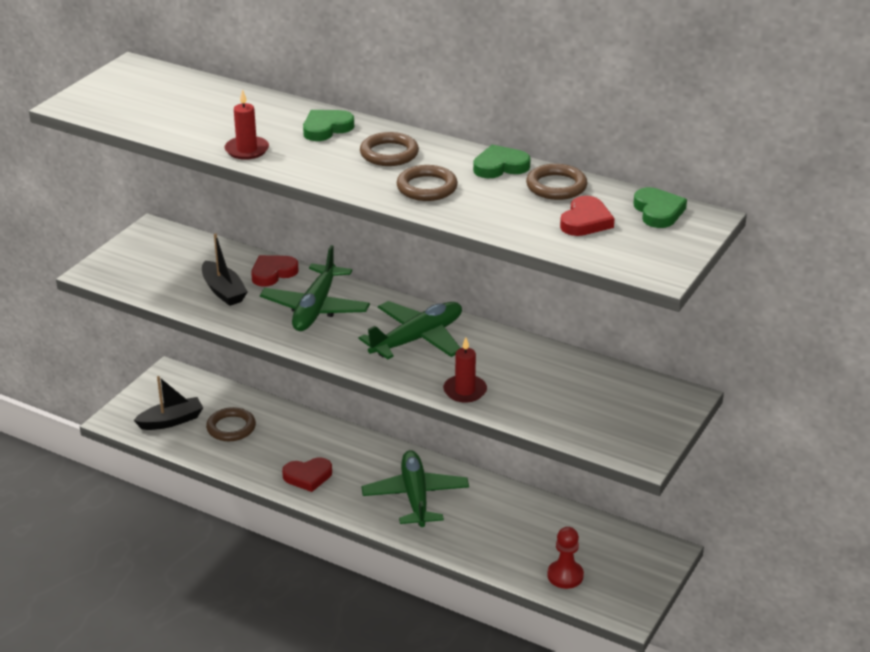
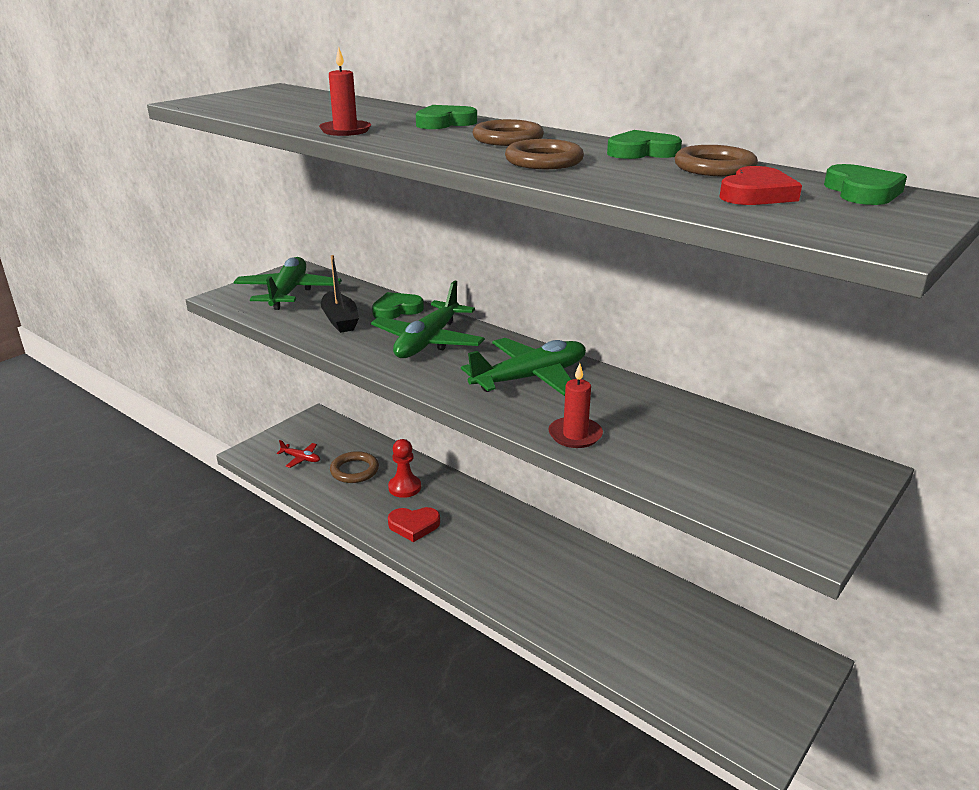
camera: 10 degrees right, 5 degrees down
(171, 421) = (301, 458): black boat -> red plane
(273, 273) = (396, 310): red heart -> green heart
(415, 496) = (521, 560): green plane -> green plane (288, 292)
(565, 576) = (681, 677): red pawn -> red pawn (404, 487)

